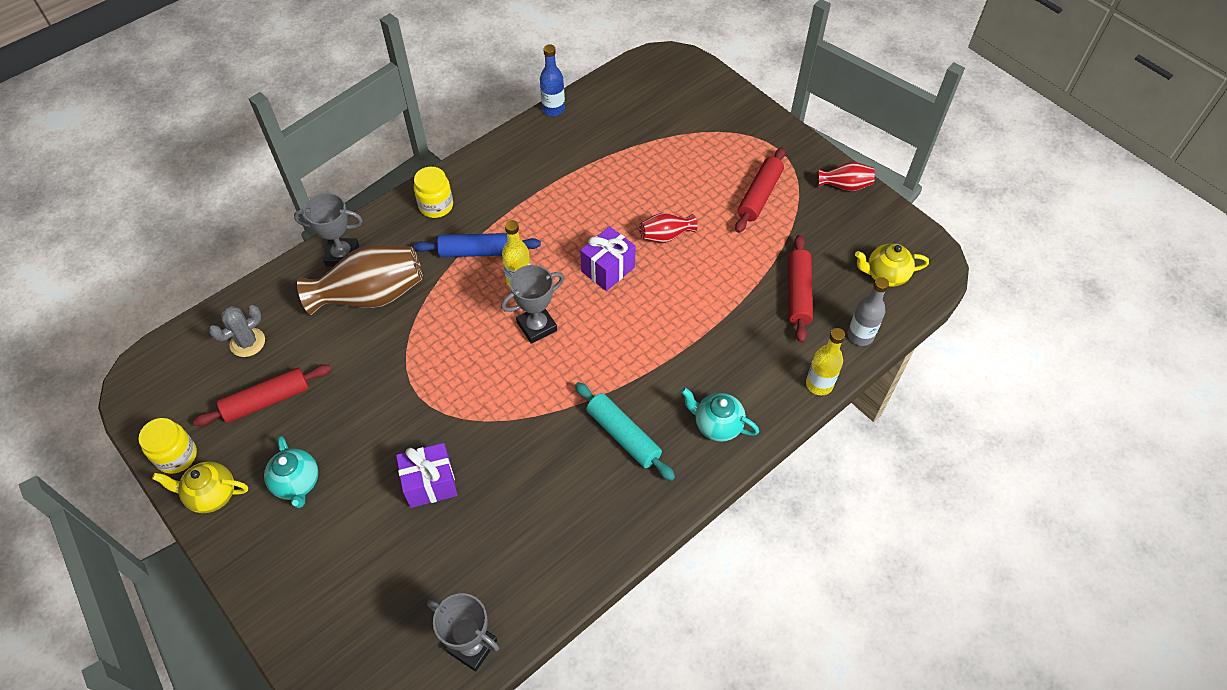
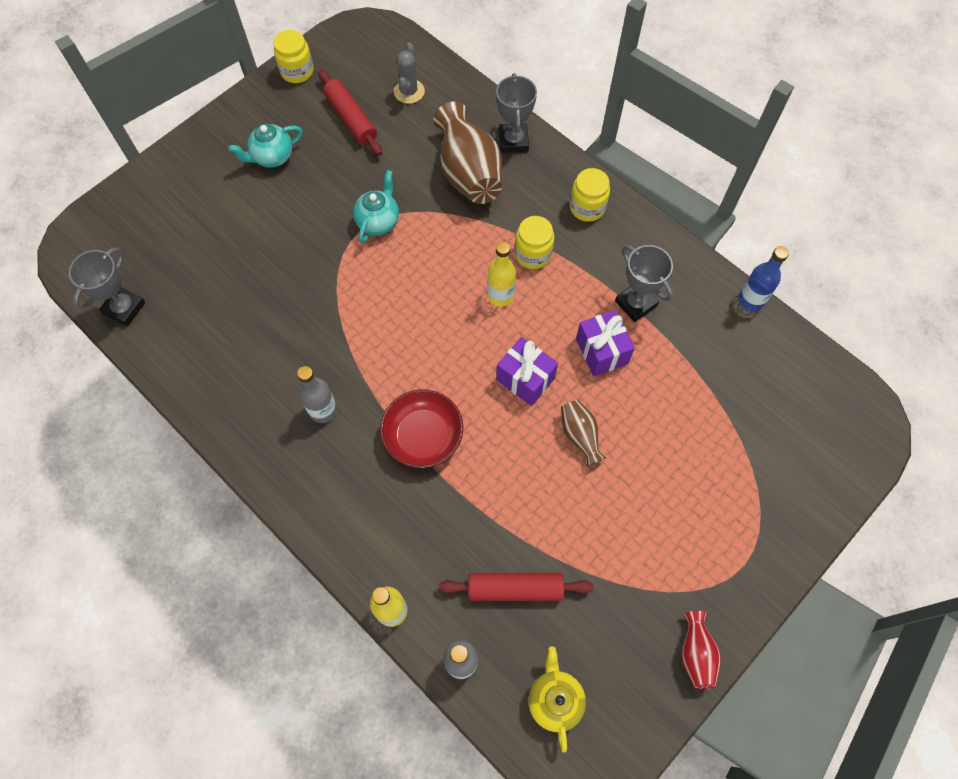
camera: 85 degrees right, 10 degrees up
(212, 495) = (262, 102): yellow teapot -> none
(247, 342) = (409, 91): grey cactus -> grey cactus turned 60 degrees clockwise
(430, 484) = (271, 254): purple gift -> purple gift (601, 351)
(478, 252) = (533, 254): blue rolling pin -> yellow jar
(537, 326) = (445, 319): grey trophy -> grey trophy (635, 303)
(623, 435) = (323, 410): turquoise rolling pin -> grey bottle
(657, 352) = (423, 436): none -> red bowl
(665, 236) = (580, 435): red vase -> brown vase
(717, 425) = (337, 500): turquoise teapot -> turquoise teapot (378, 221)
(759, 195) = (659, 542): red rolling pin -> none

